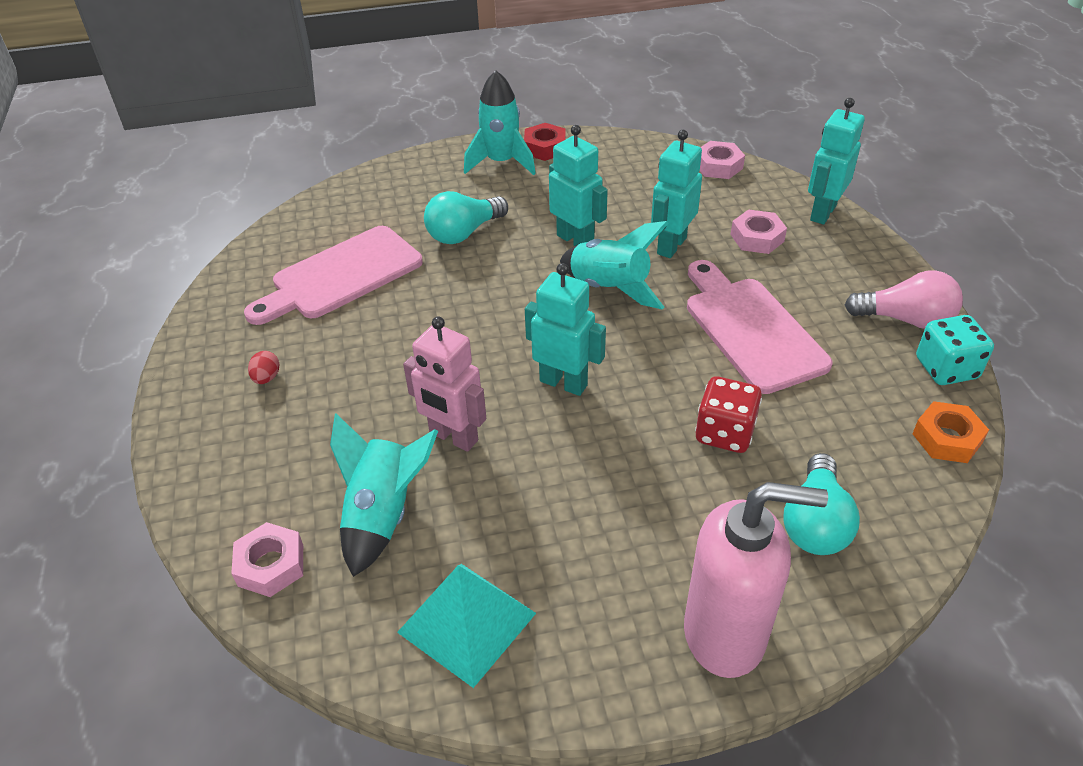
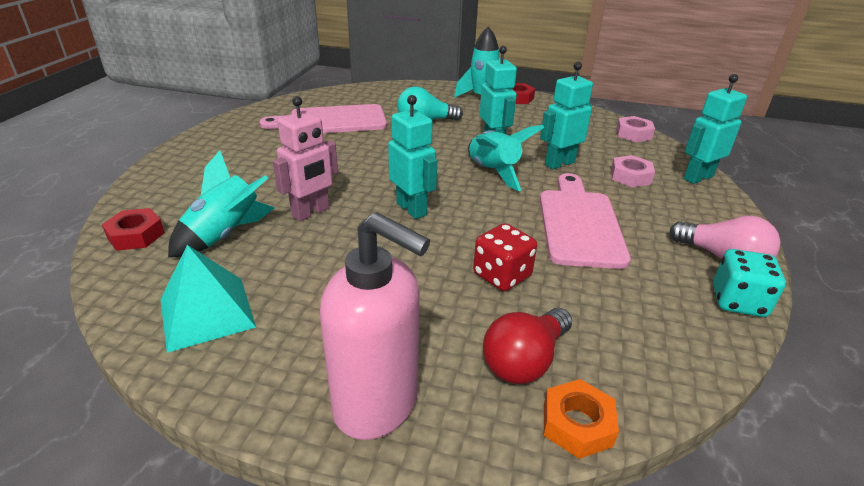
camera: 25 degrees right, 10 degrees down
(266, 378) = (240, 151): red egg -> none
(271, 565) = (136, 235): pink nut -> red nut
(453, 437) = (311, 212): pink robot -> pink robot turned 105 degrees counterclockwise
(815, 523) = (525, 361): turquoise light bulb -> red light bulb
(947, 438) = (701, 349): orange nut -> orange nut (577, 424)

